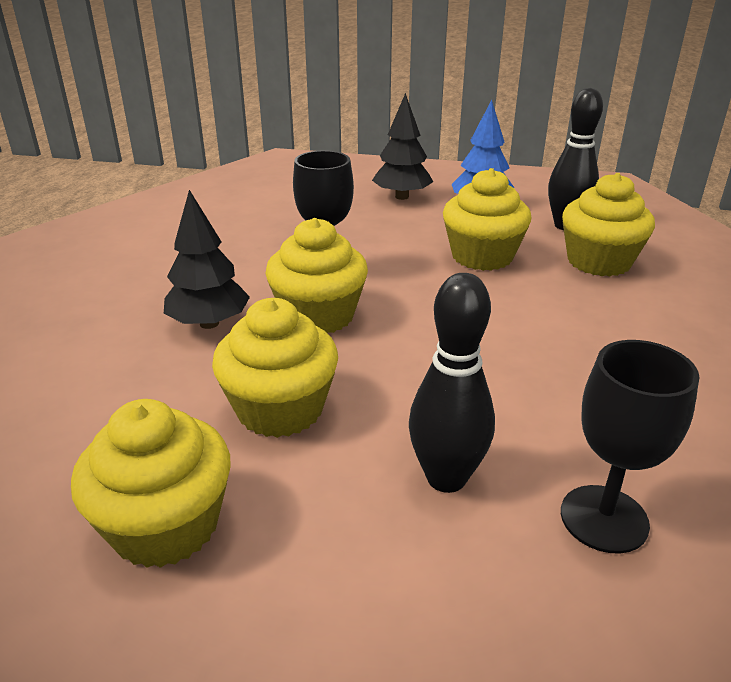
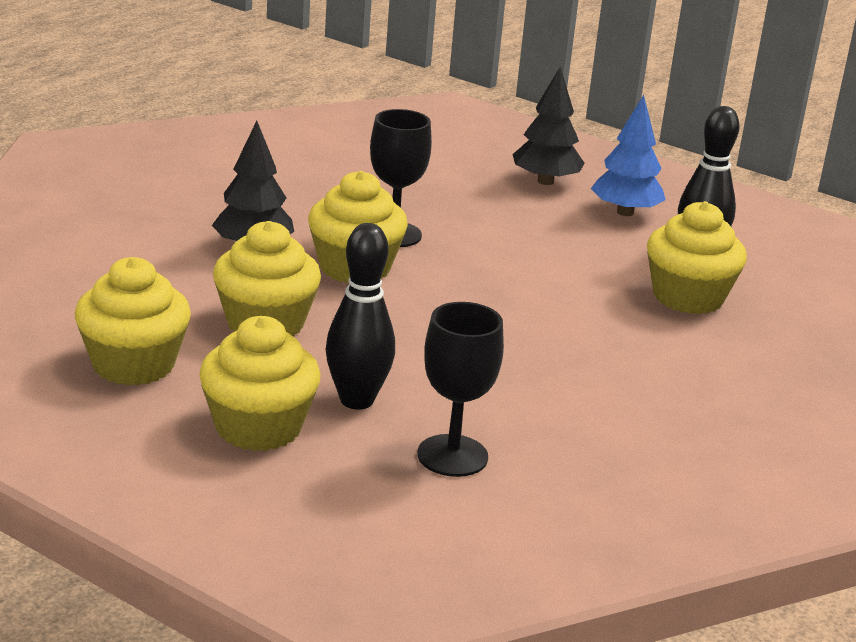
camera: 20 degrees right, 5 degrees down
(482, 256) = (567, 260): yellow cupcake -> yellow cupcake (258, 427)

